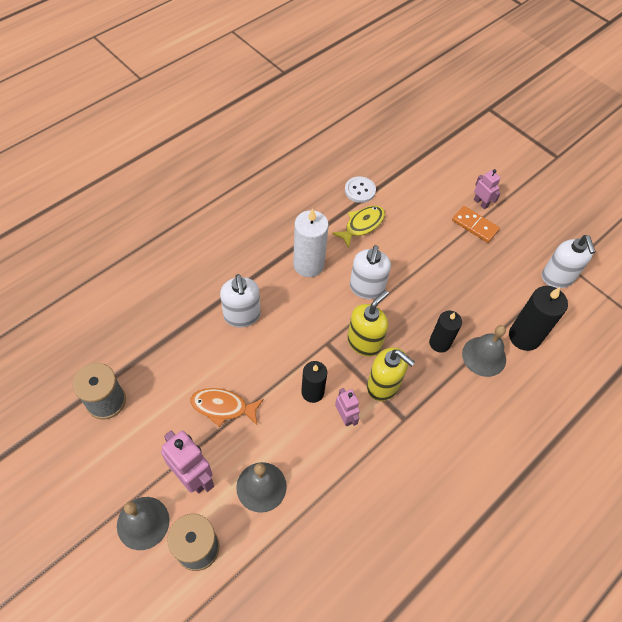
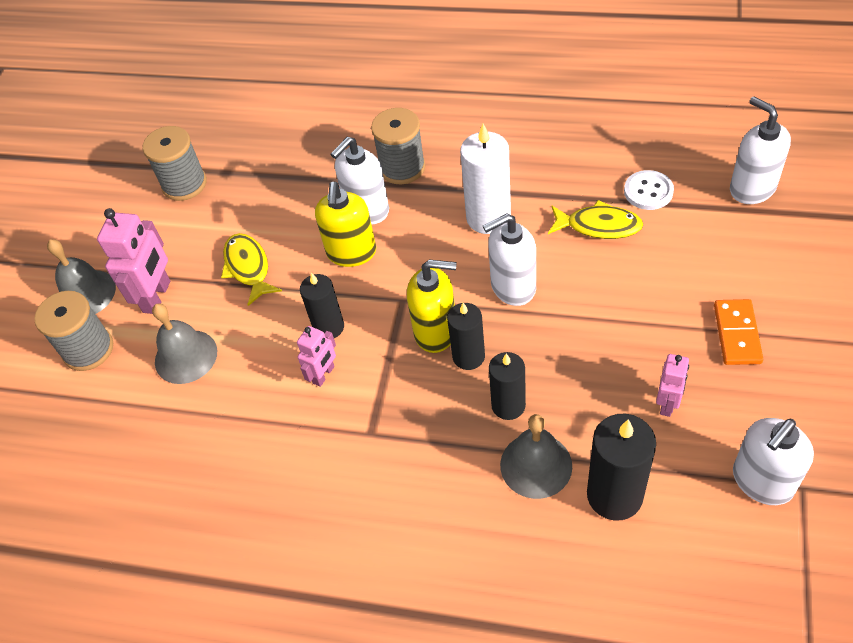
camera: 65 degrees right, 5 degrees down
(223, 407) = (248, 268): orange fish -> yellow fish
(227, 277) = (402, 168): none -> grey spool
(383, 385) = (395, 385): yellow soap dispenser -> yellow soap dispenser (351, 253)
(394, 339) = (468, 356): none -> black candle
(397, 155) = (752, 188): none -> white soap dispenser
(481, 203) = (784, 318): pink robot -> pink robot (667, 403)

